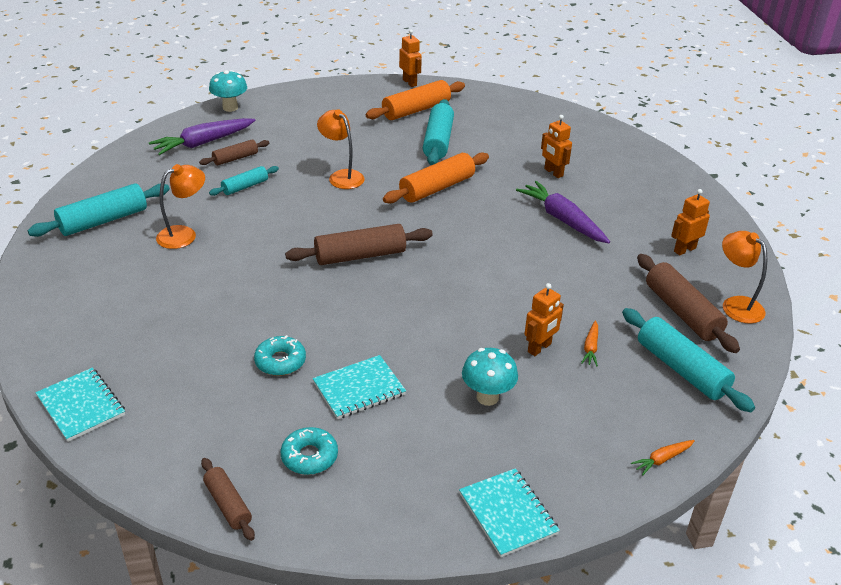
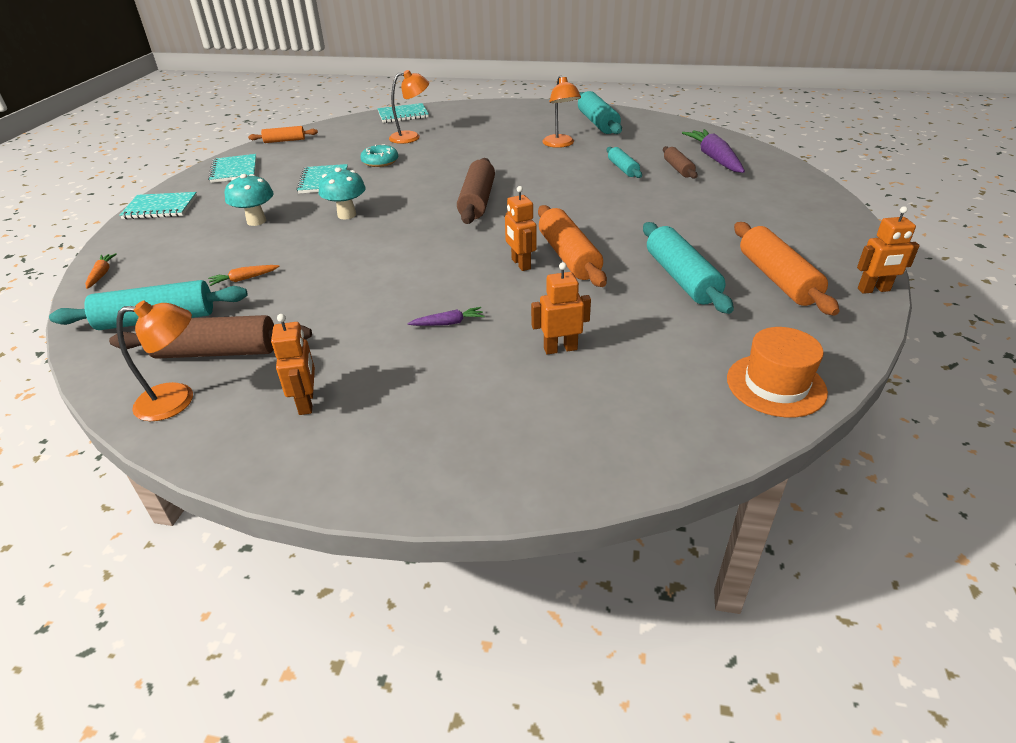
camera: 115 degrees right, 0 degrees up
(228, 504) = (284, 141): brown rolling pin -> orange rolling pin
(230, 108) = (792, 174): turquoise mushroom -> turquoise mushroom (347, 215)
(309, 456) = (288, 161): turquoise donut -> none
(342, 176) = (621, 210): orange lamp -> orange lamp (411, 137)
(362, 503) = (234, 170): none -> turquoise notebook
(438, 141) = (681, 278): turquoise rolling pin -> turquoise rolling pin turned 45 degrees clockwise
(530, 108) = (776, 385): none -> orange hat
(539, 348) = (275, 254): orange robot -> orange robot (520, 264)
(562, 219) = (448, 323): purple carrot -> purple carrot, size x0.47
(590, 348) = (244, 279): orange carrot -> orange carrot turned 60 degrees counterclockwise

